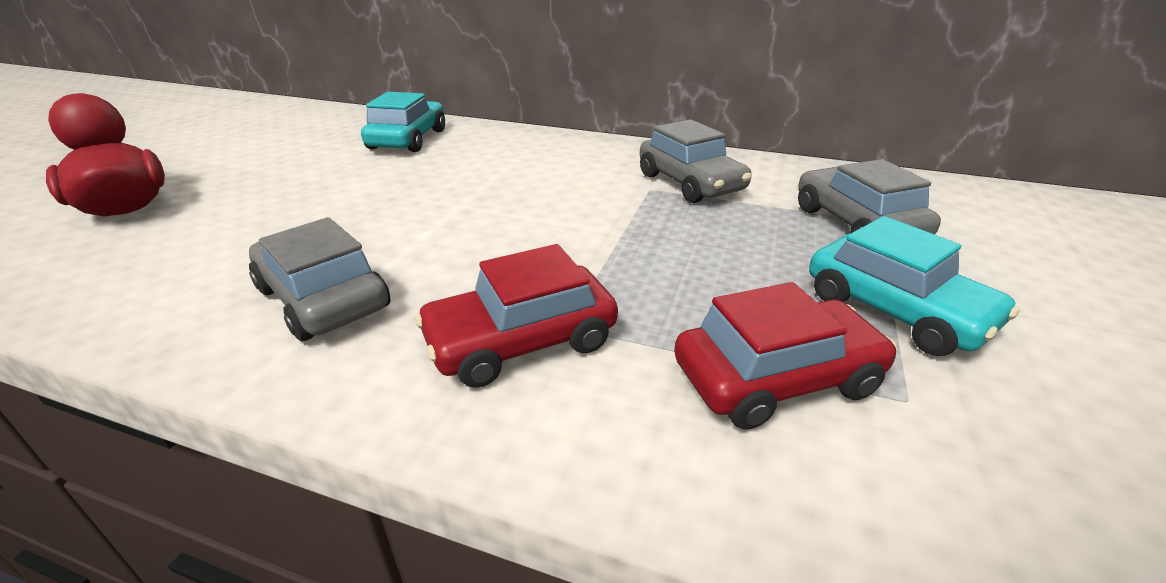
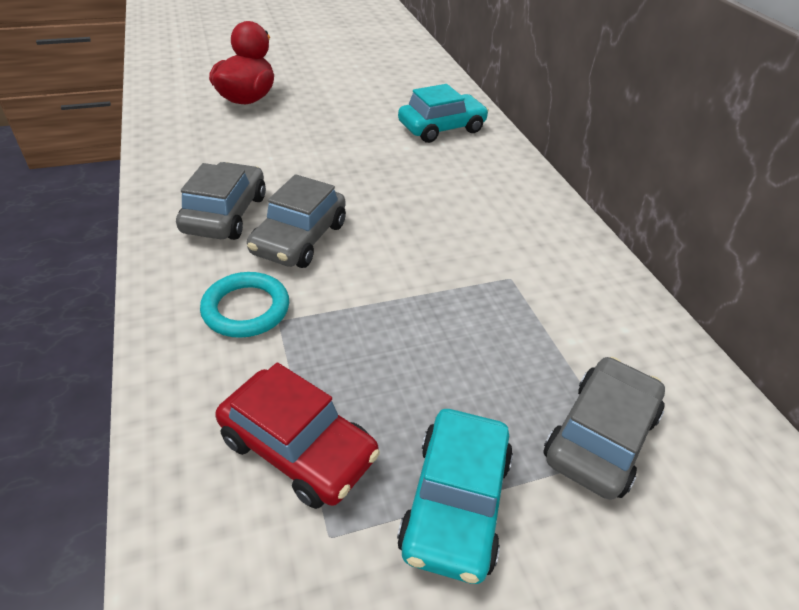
camera: 50 degrees right, 10 degrees up
(521, 341) = (246, 309): red car -> turquoise ring
(690, 183) = (550, 296): grey car -> grey car (299, 238)

